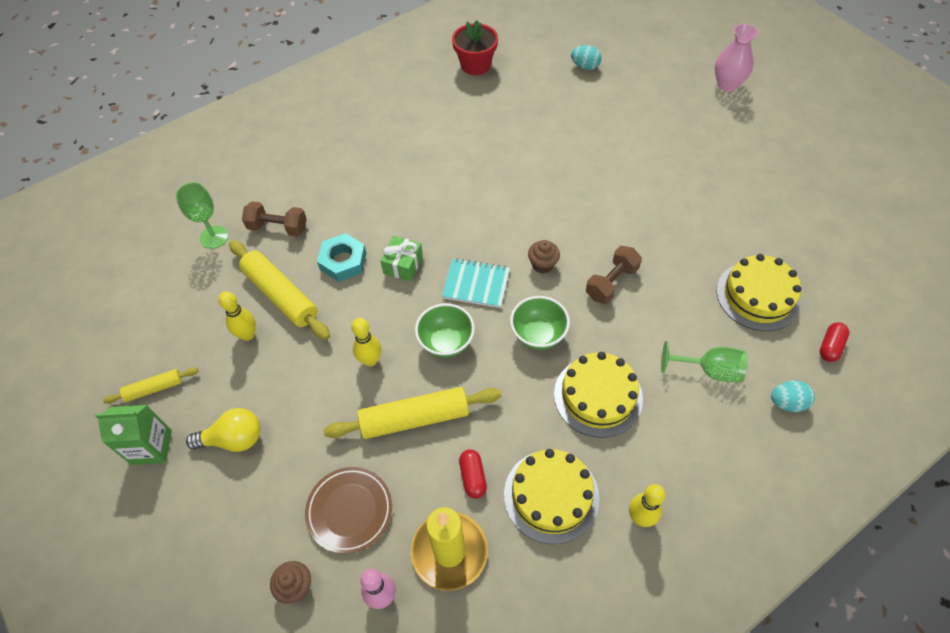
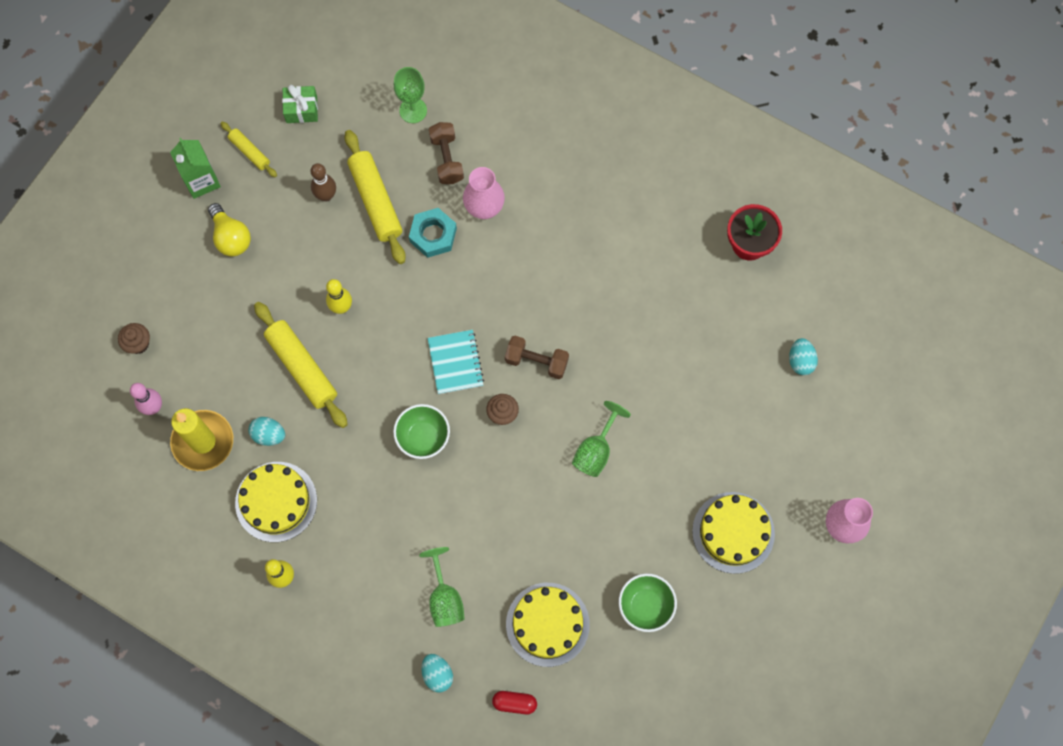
camera: 65 degrees right, 15 degrees up
(247, 335) = (326, 195): yellow bowling pin -> brown bowling pin
(281, 295) = (376, 201): yellow rolling pin -> yellow rolling pin turned 45 degrees counterclockwise
(342, 215) = (484, 208): none -> pink vase
(349, 511) = (207, 354): brown plate -> none
(403, 265) = (451, 289): green gift -> green gift (301, 109)
(446, 342) = (384, 362): green bowl -> green bowl (645, 606)
(473, 477) = (269, 435): red capsule -> turquoise egg
(598, 396) = (381, 509): yellow cake -> yellow cake (733, 532)
(606, 210) = (596, 450): none -> green goblet
(611, 282) = (507, 483): brown dumbbell -> brown dumbbell (536, 361)

